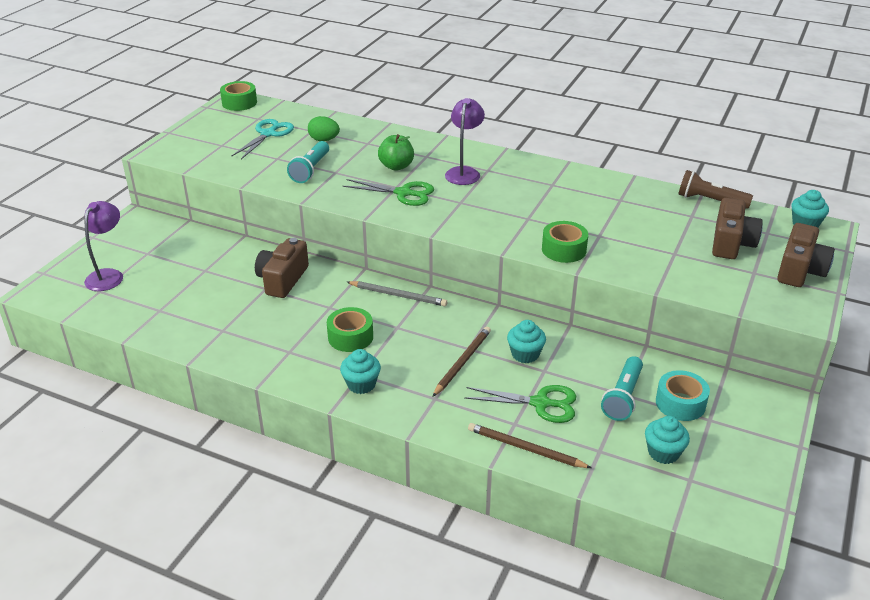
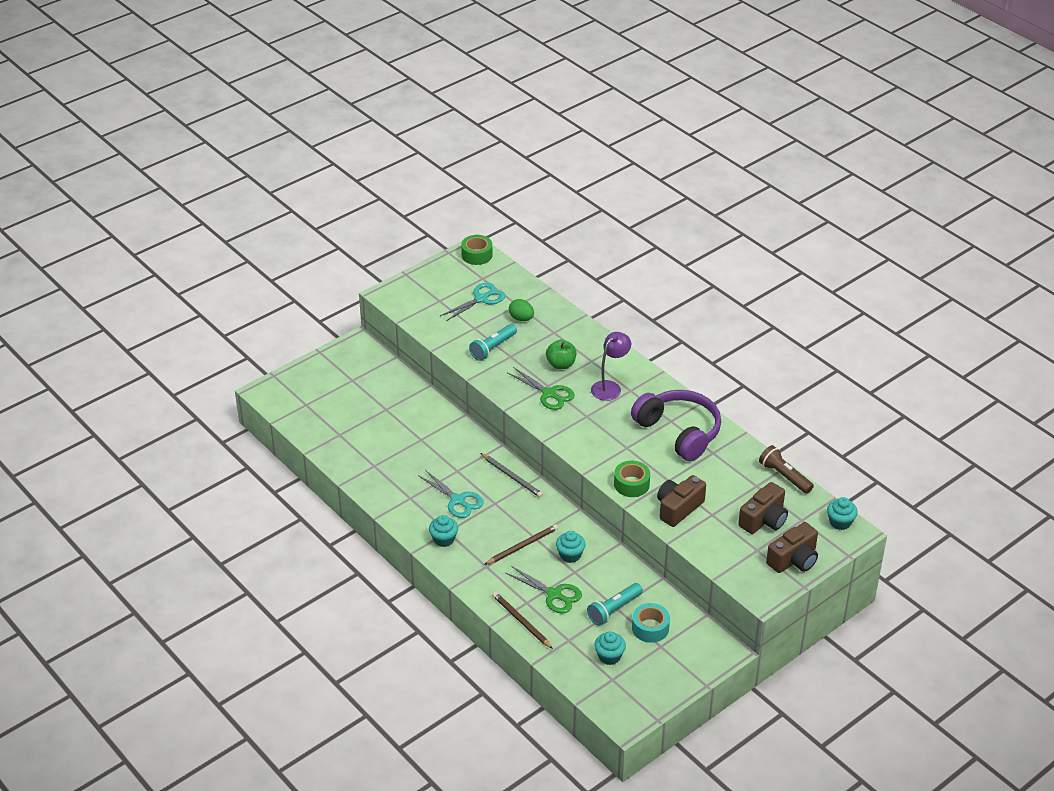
camera: 25 degrees right, 5 degrees up
(109, 275) = (317, 392): purple lamp -> none
(282, 280) = (436, 436): brown camera -> brown camera (678, 508)
(350, 337) = (457, 500): green tape -> turquoise scissors
(570, 191) = (679, 432): none -> purple headphones

